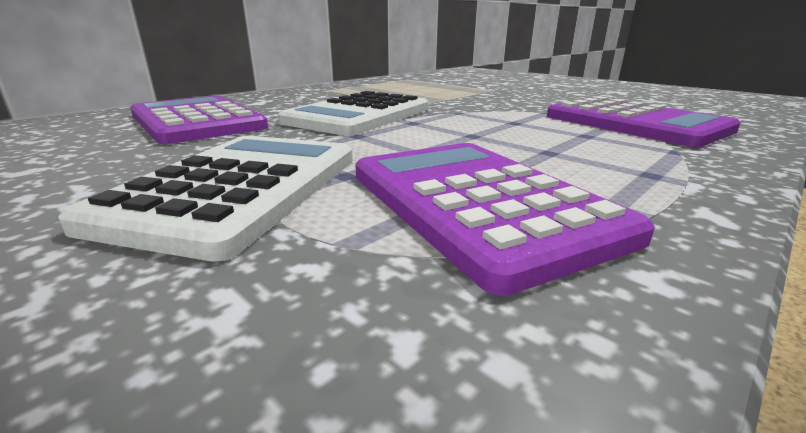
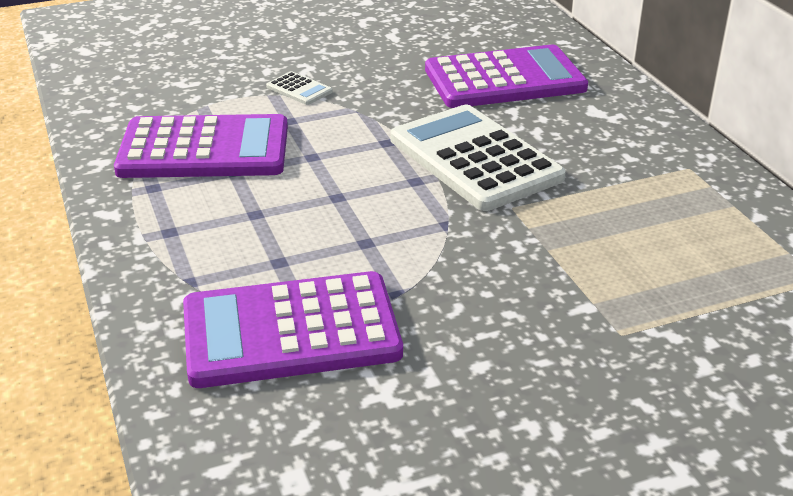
camera: 115 degrees right, 10 degrees up
(239, 188) = (299, 89): white calculator -> white calculator, size x0.40

